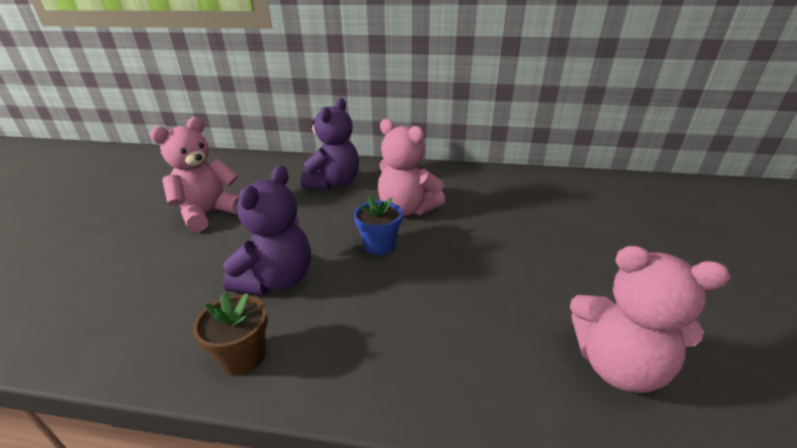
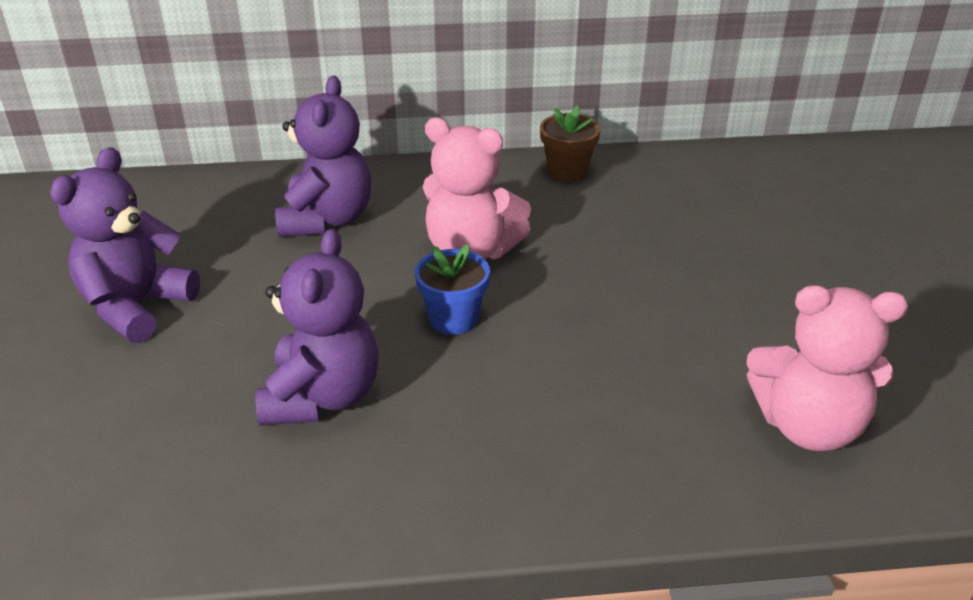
camera: 15 degrees left, 5 degrees up
(209, 213) = (136, 307): pink teddy bear -> purple teddy bear
(243, 356) = (336, 506): brown flower pot -> brown flower pot (567, 171)

